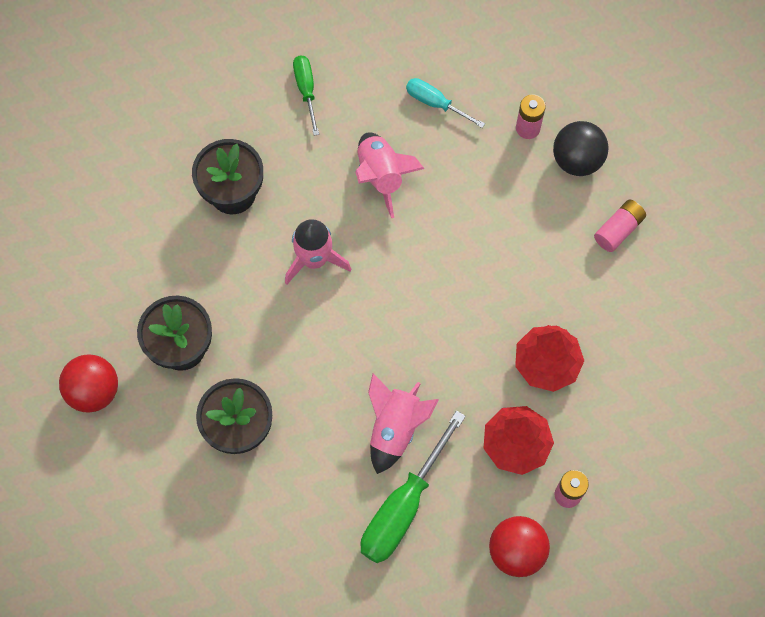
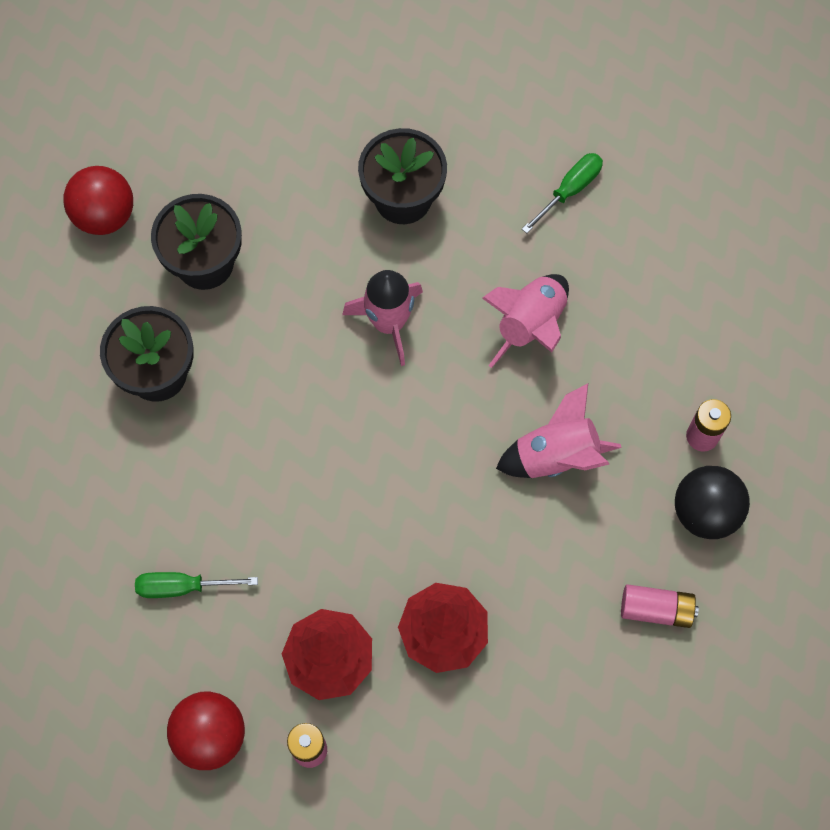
camera: 55 degrees right, 0 degrees up
(395, 428) = (261, 523): pink rocket -> pink rocket (556, 456)
(403, 506) = (183, 587): green screwdriver -> green screwdriver, size x0.56
(436, 103) = (656, 324): turquoise screwdriver -> none

